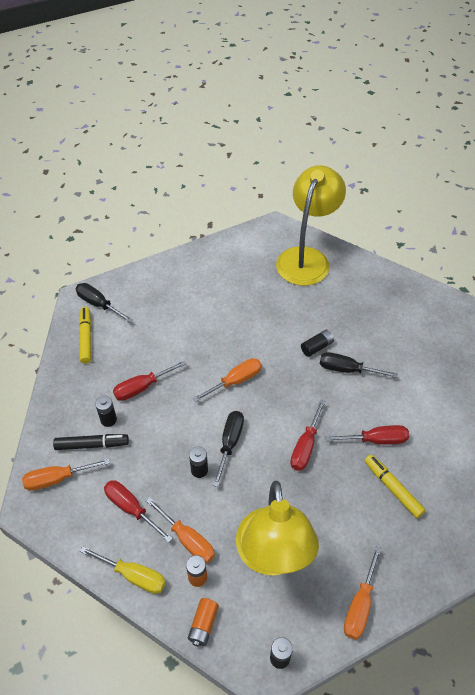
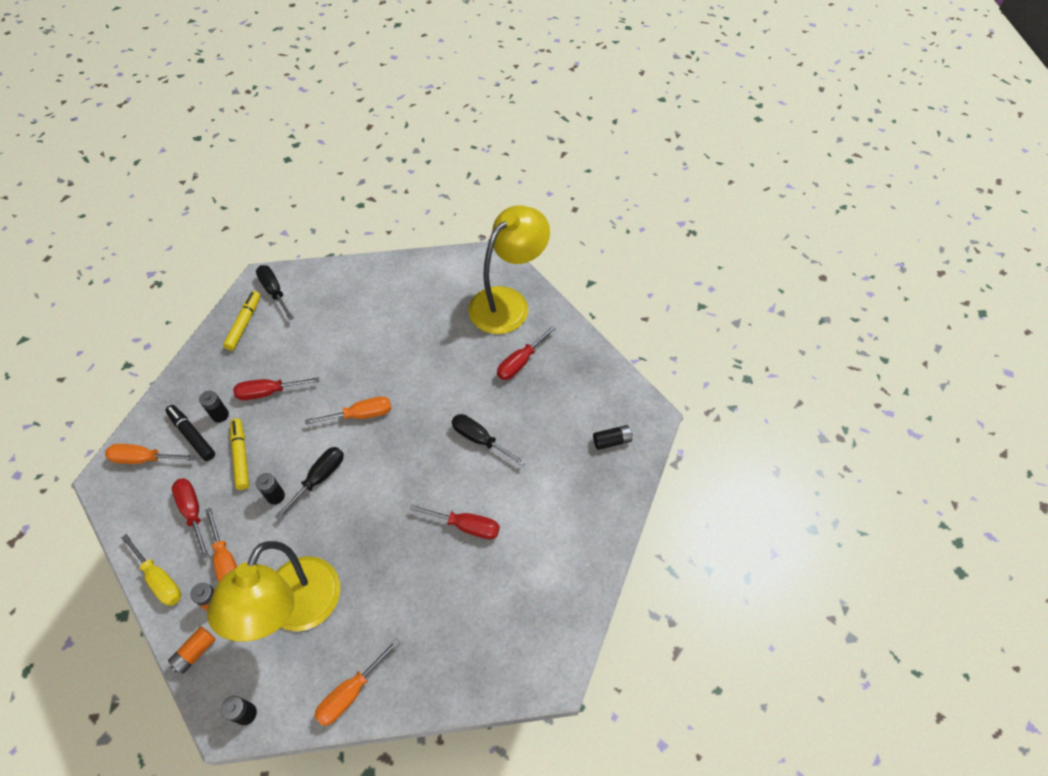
camera: 20 degrees right, 5 degrees up
(92, 445) = (192, 435): black marker -> black marker turned 150 degrees counterclockwise
(305, 446) = (391, 507): red screwdriver -> red screwdriver (520, 362)
(317, 347) = (462, 404): black battery -> black battery (612, 441)
(392, 488) = (453, 584): yellow marker -> yellow marker (241, 456)

